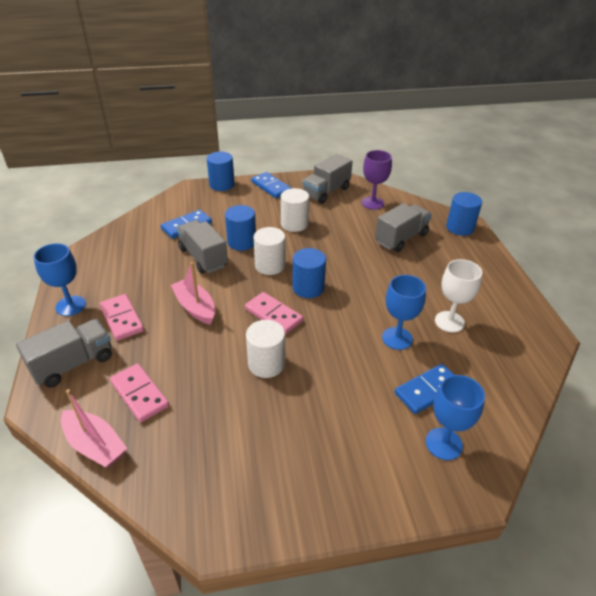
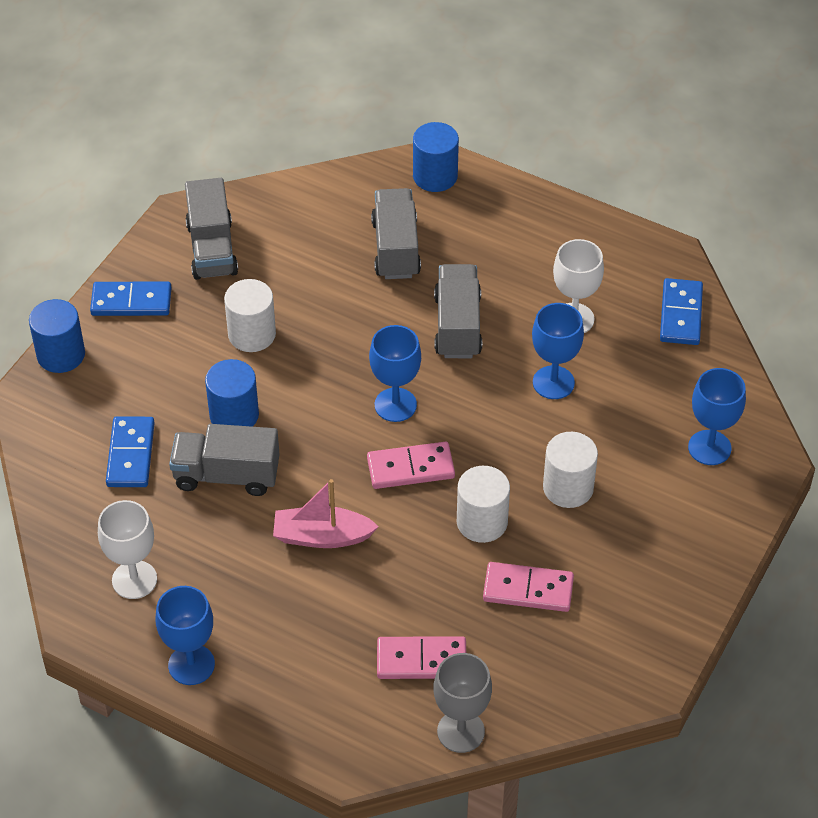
camera: 50 degrees left, 10 degrees up
(73, 364) = (311, 704): grey truck -> grey truck (457, 326)
(95, 445) = (461, 731): pink boat -> grey goblet
(112, 262) = (134, 580): none -> white goblet
(121, 319) = (272, 621): pink domino -> pink domino (528, 590)
(270, 265) = (315, 415): white cylinder -> white cylinder (568, 488)
(308, 288) = (395, 405): blue cylinder -> blue goblet
(372, 203) = (293, 220): purple goblet -> none
(428, 390) = (642, 411): blue domino -> blue domino (681, 314)

